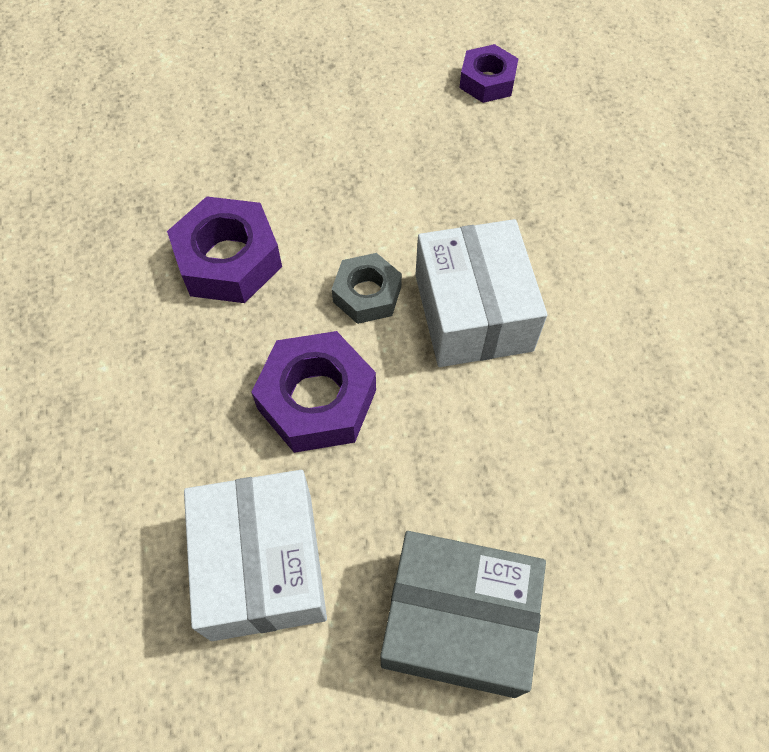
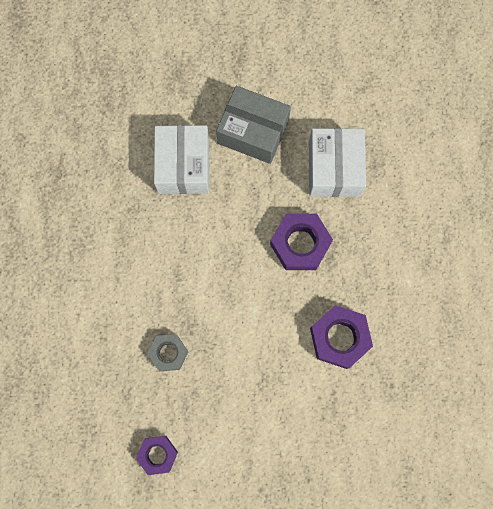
camera: 170 degrees left, 15 degrees up
(367, 294) = (265, 301): grey nut -> grey nut (168, 353)
(473, 312) = (210, 280): white box -> white box (183, 166)

